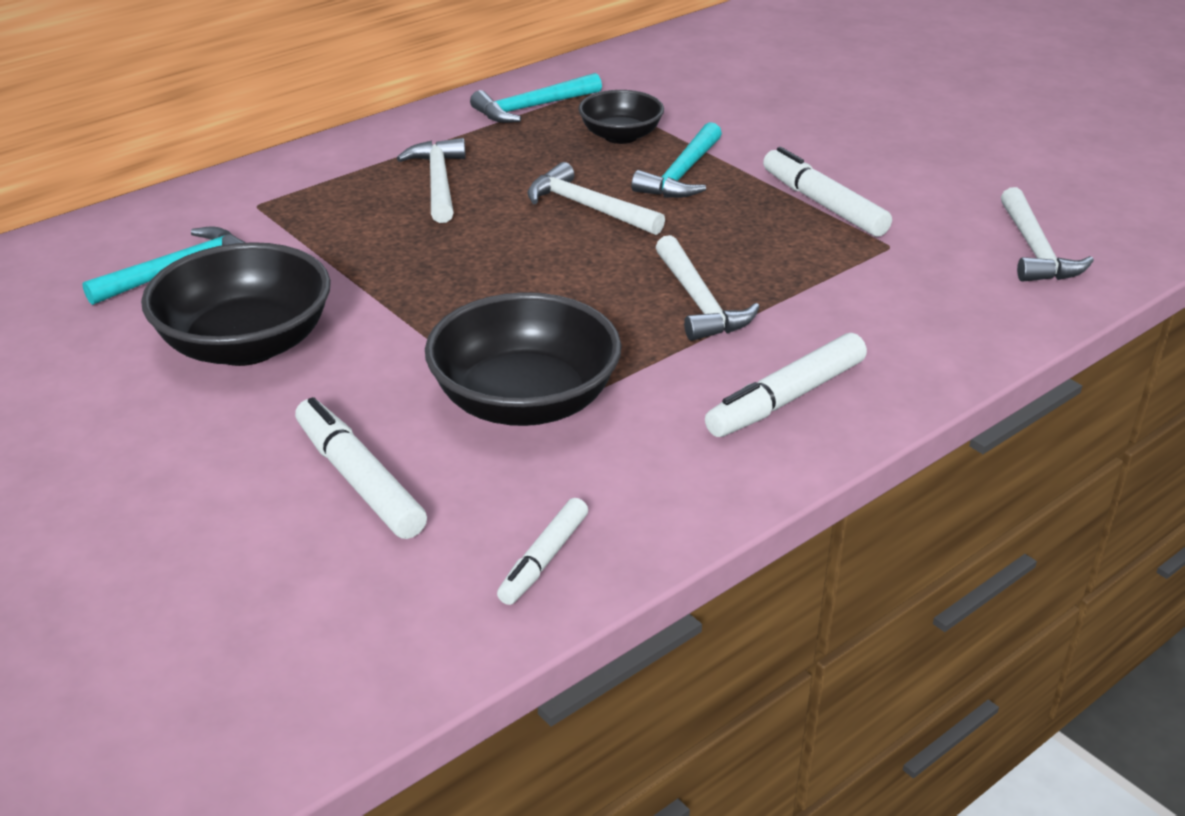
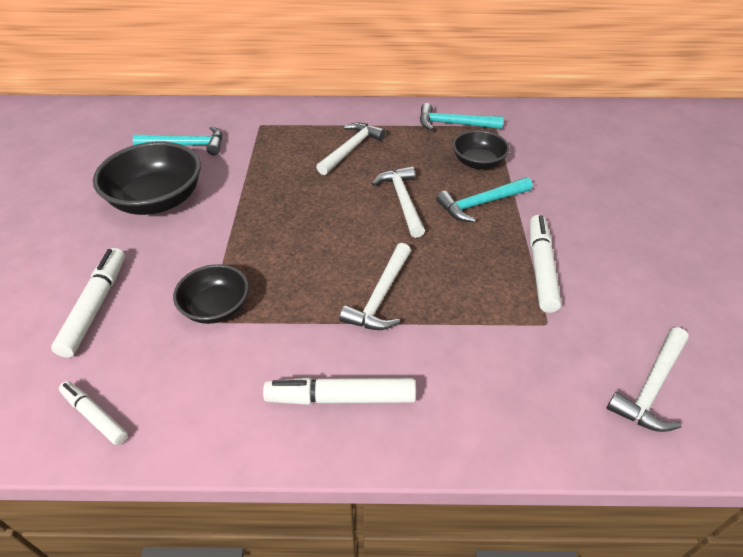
camera: 40 degrees right, 10 degrees up
(525, 402) = (216, 308): black bowl -> black bowl, size x0.60
(544, 559) = (95, 416): white marker -> white marker turned 60 degrees clockwise

